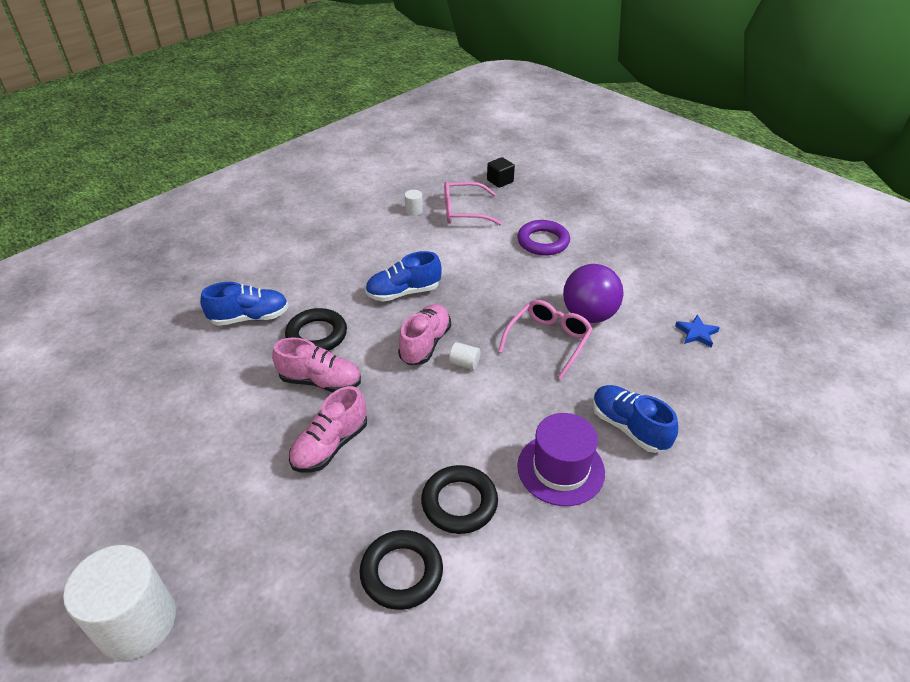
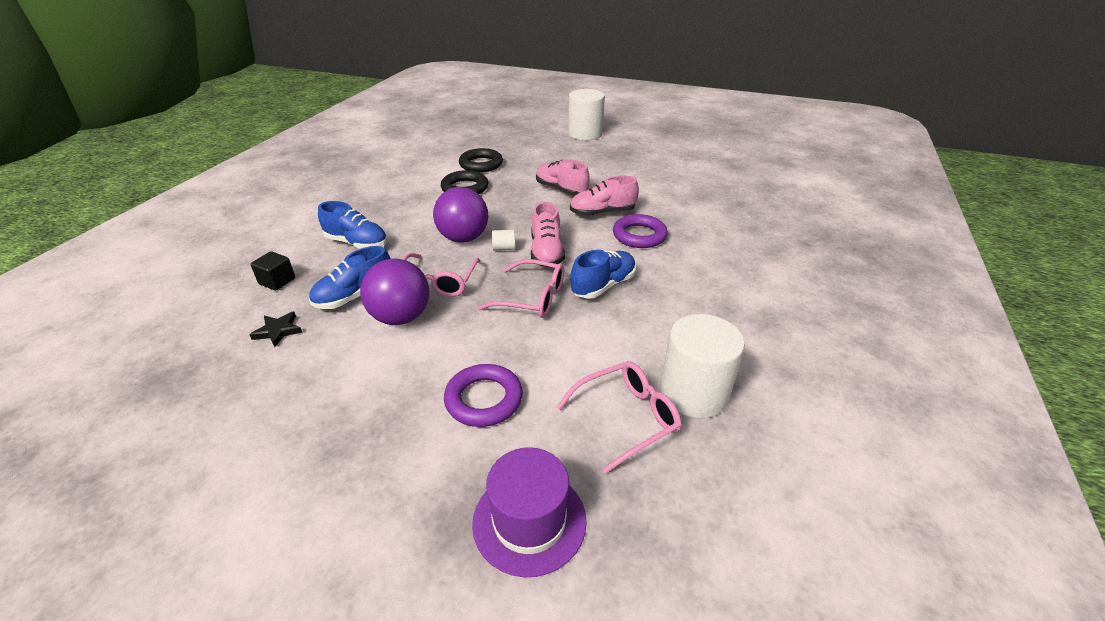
camera: 155 degrees right, 5 degrees down
(250, 317) = (706, 232): blue shoe -> blue shoe (355, 296)
(317, 335) = (639, 235): black ring -> purple ring
(330, 446) = (561, 190): pink shoe -> pink shoe turned 60 degrees counterclockwise
(414, 211) = (693, 393): white cylinder -> white cylinder, size x2.49
(470, 299) = (532, 298): none -> pink glasses
(500, 181) = (618, 520): black cube -> black cube (277, 281)
(501, 394) = (463, 238): none -> purple ball
(560, 469) = (406, 213): purple hat -> purple hat (529, 521)
(696, 333) = (278, 331): blue star -> black star

